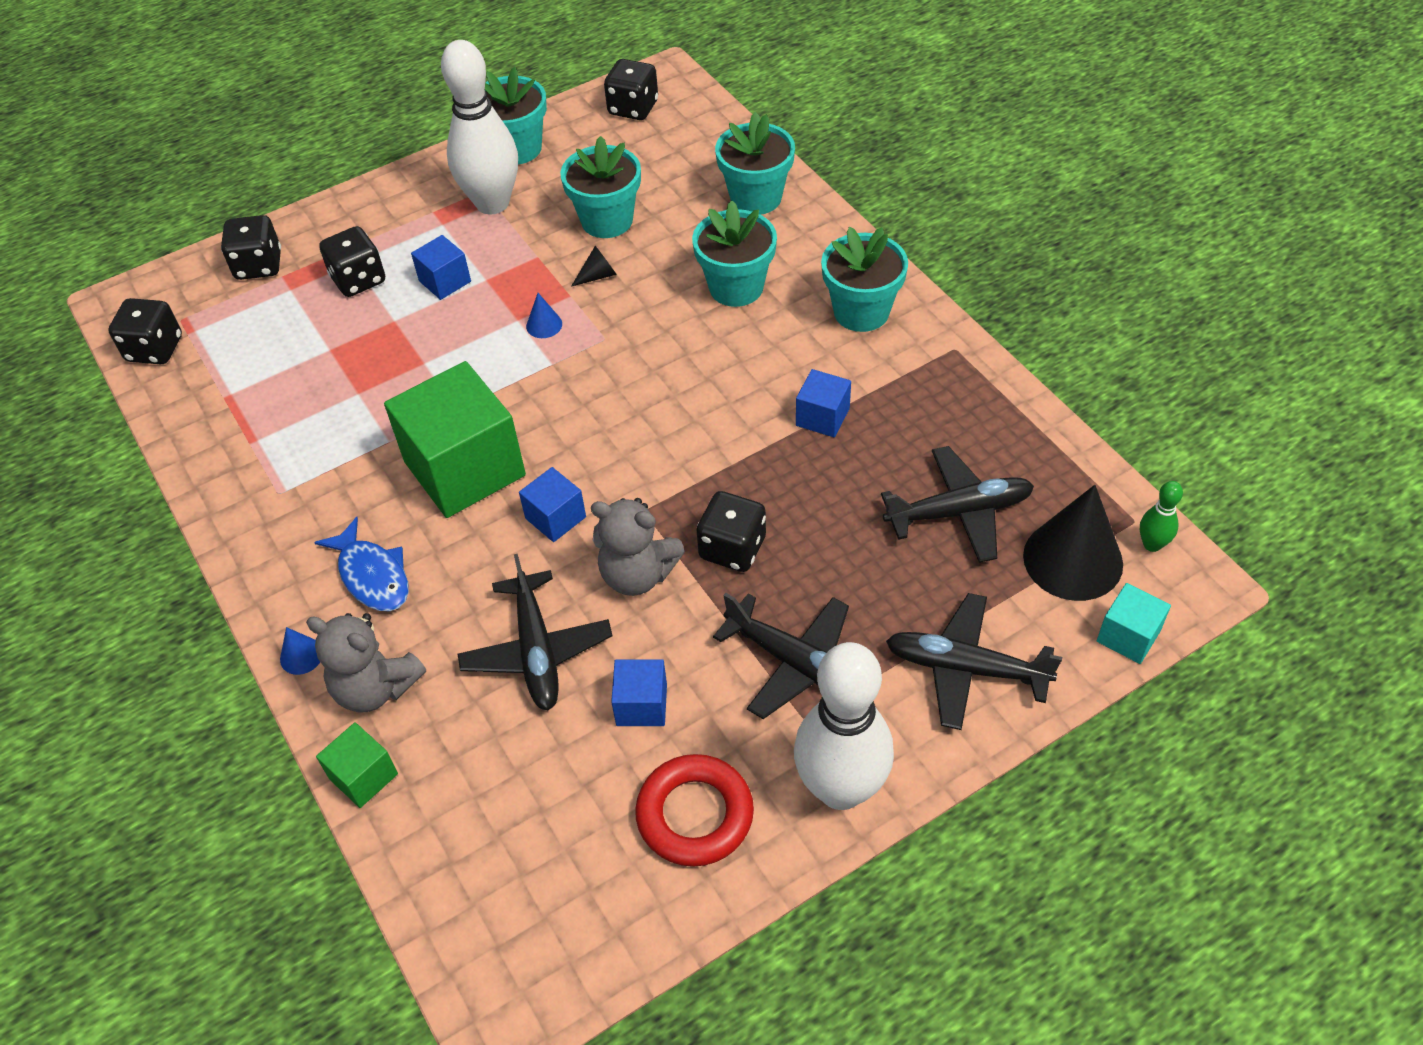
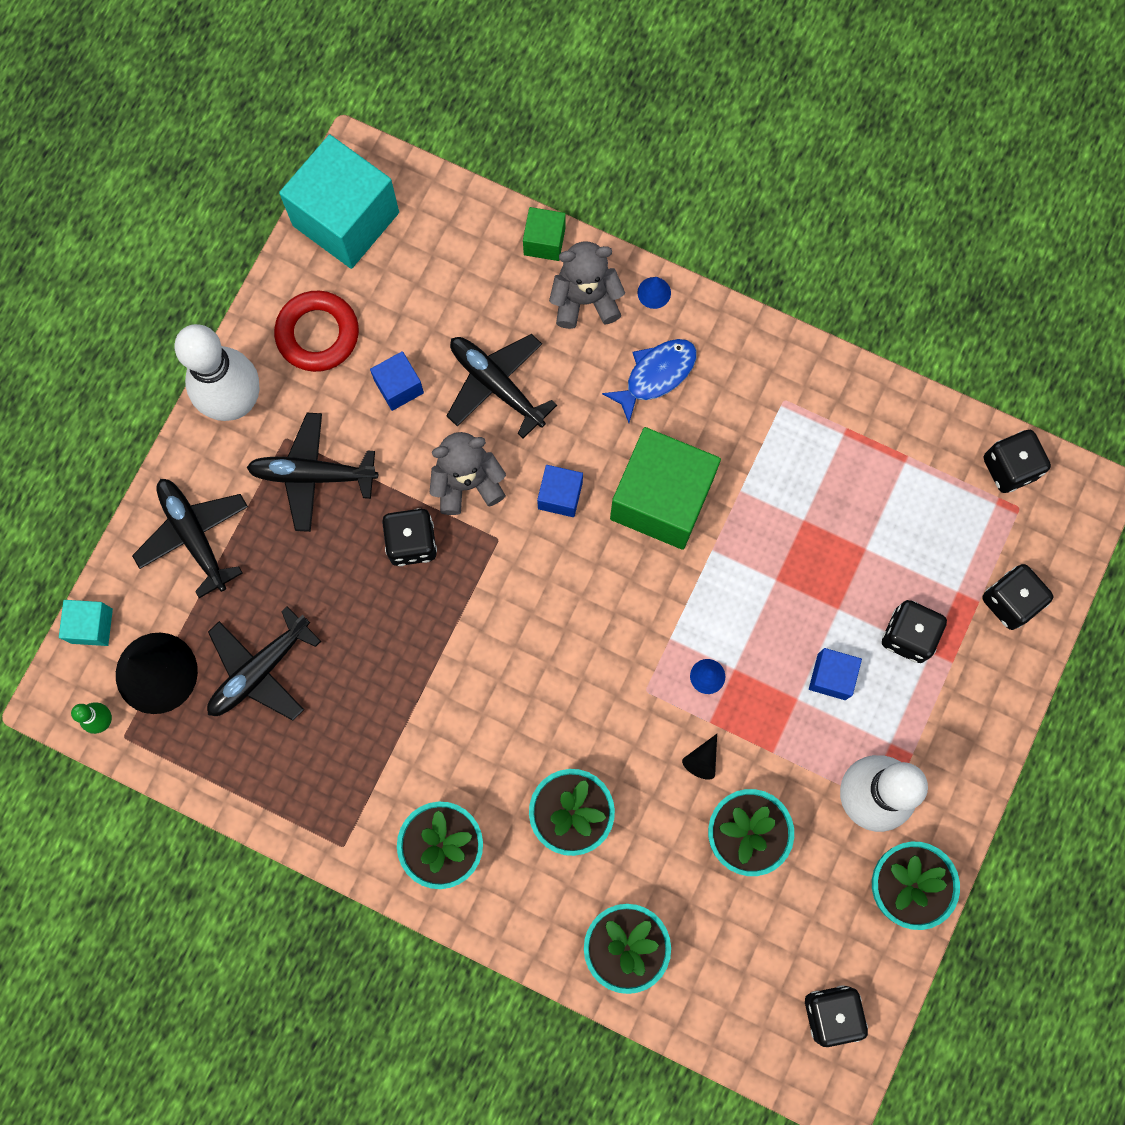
camera: 145 degrees right, 25 degrees up
(372, 575) = (656, 375): blue fish -> blue fish turned 120 degrees clockwise
(567, 942) = (346, 219): none -> turquoise cube
(822, 417) = (414, 707): blue cube -> none
(966, 668) = (194, 536): black plane -> black plane turned 105 degrees counterclockwise

